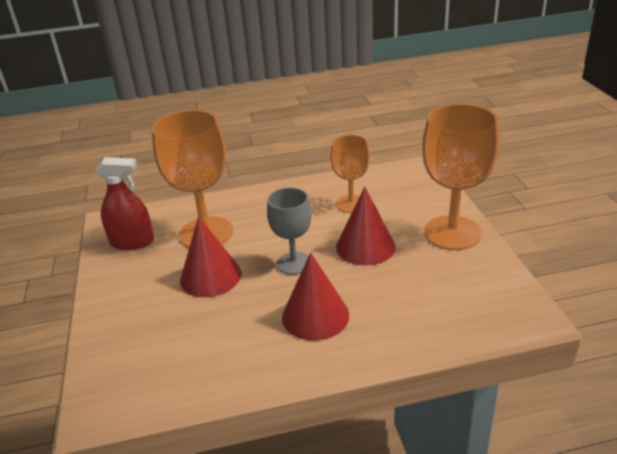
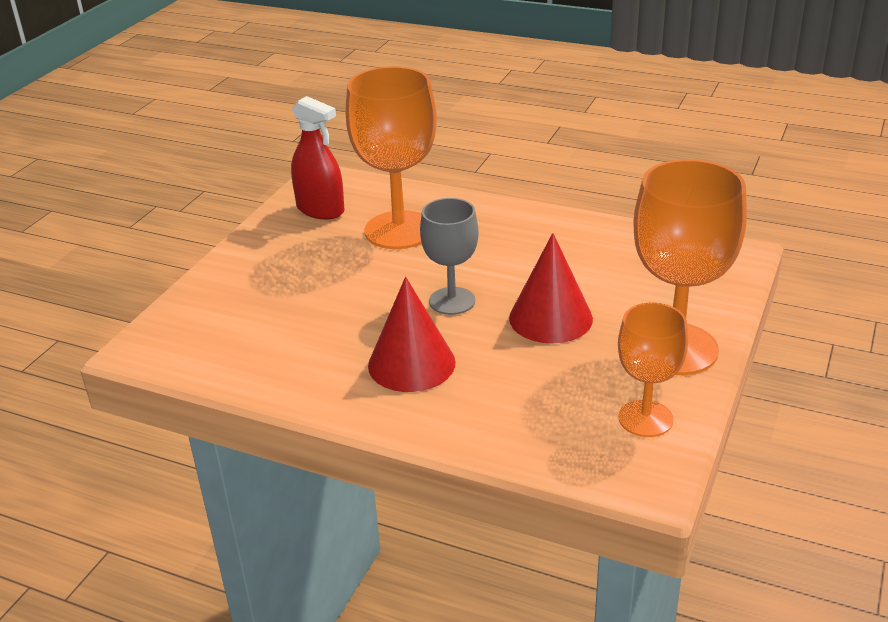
camera: 35 degrees right, 0 degrees up
(210, 276) = (355, 277): red cone -> none
(351, 204) = (593, 263): orange goblet -> orange goblet (645, 418)

